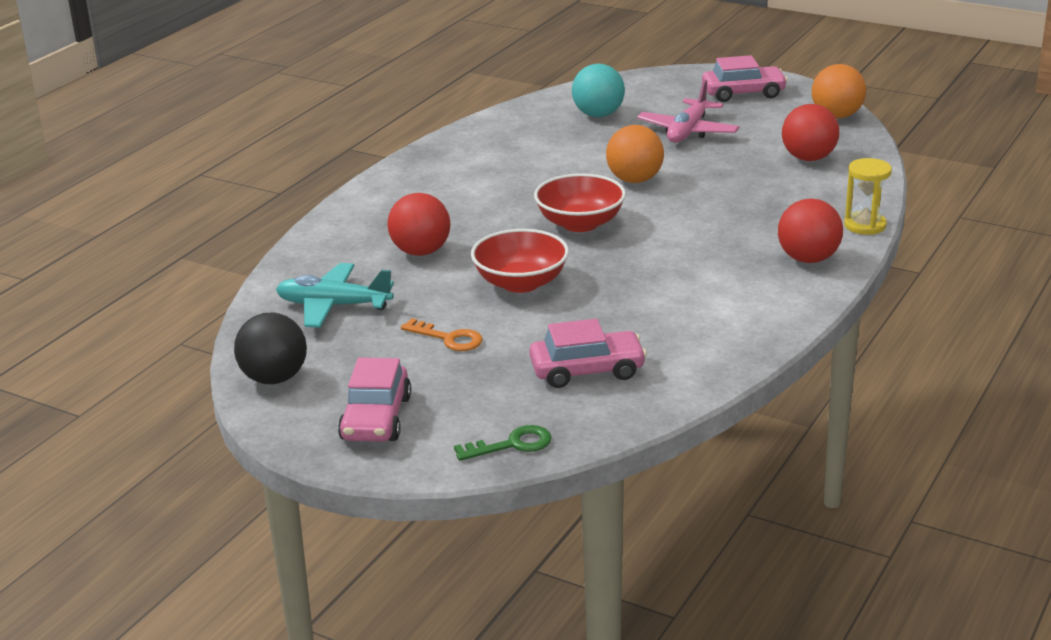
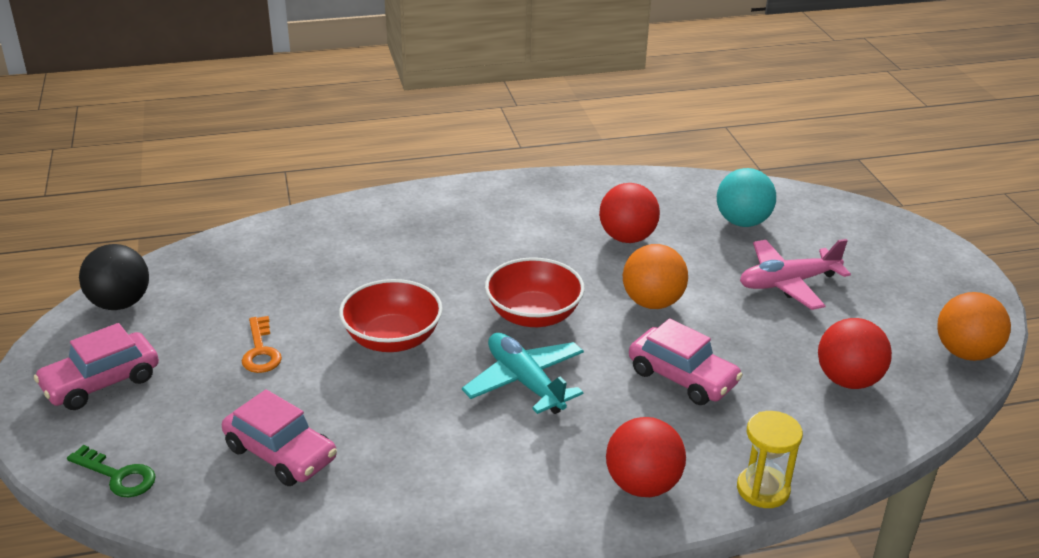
camera: 45 degrees right, 5 degrees up
(333, 306) = (255, 271): turquoise plane -> turquoise plane (525, 382)
(421, 252) = (386, 264): red ball -> red ball (627, 238)
(743, 93) = (914, 274): pink car -> pink car (682, 377)

